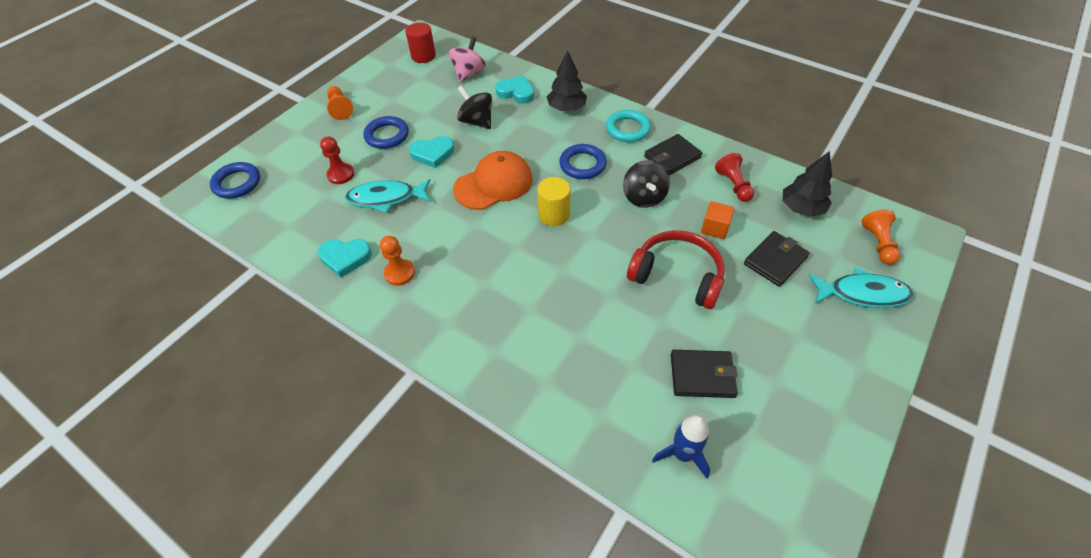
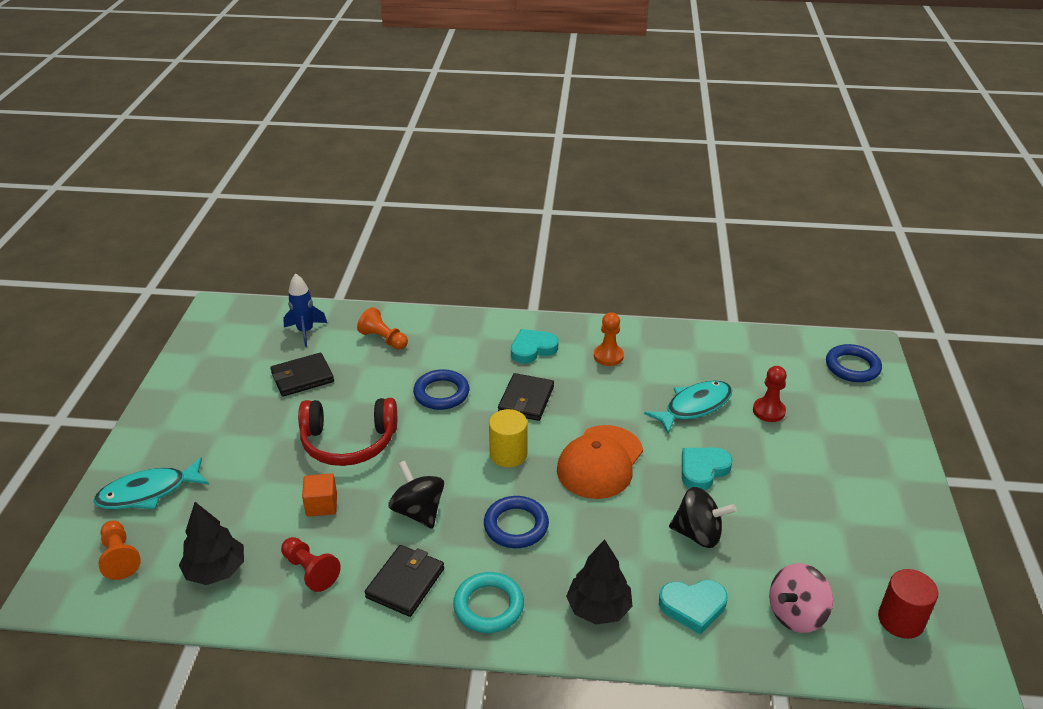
camera: 150 degrees right, 15 degrees down
(340, 109) = (881, 482): orange pawn -> orange pawn (383, 339)
(345, 258) = (667, 350): turquoise heart -> turquoise heart (532, 349)
(387, 135) = (780, 471): blue ring -> blue ring (441, 393)
(469, 73) = (796, 614): pink spinning top -> pink spinning top turned 60 degrees clockwise
(775, 260) = (246, 493): black wallet -> black wallet (526, 400)

